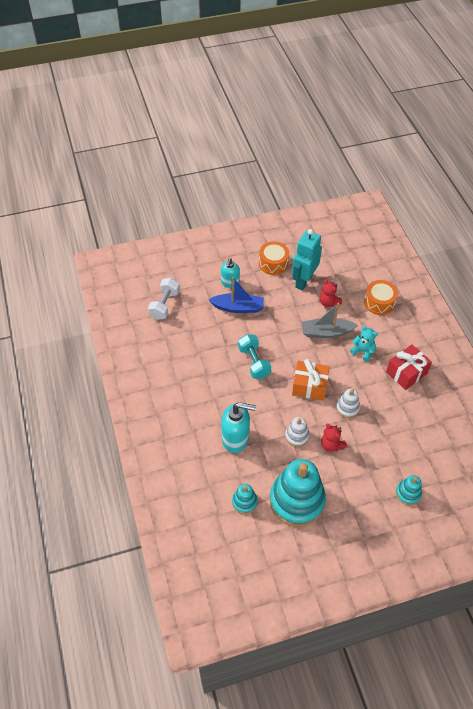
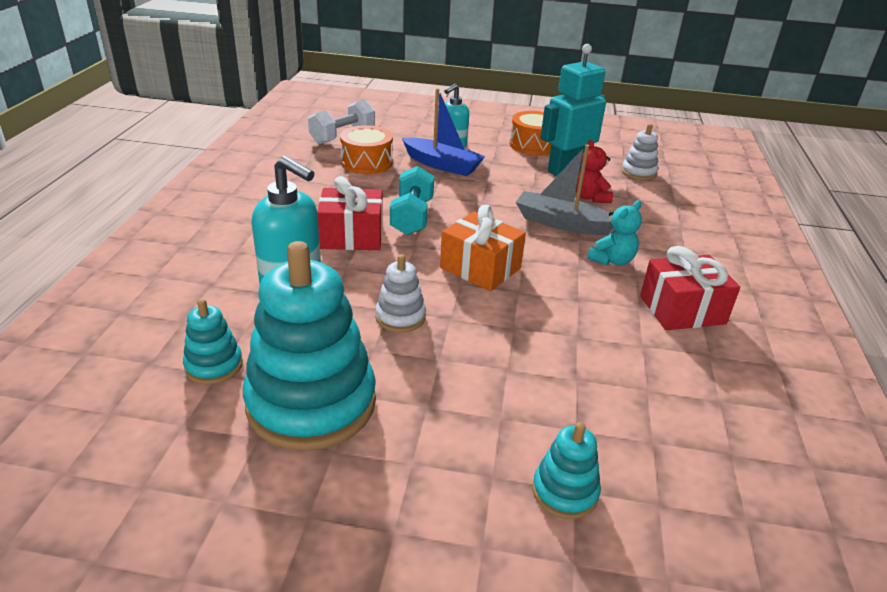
camera: 25 degrees right, 20 degrees down
(236, 392) = (351, 236): none -> red gift
(331, 445) = (455, 351): red teddy bear -> none
(347, 408) = (528, 315): white stacking toy -> white stacking toy (638, 172)
(363, 351) = (612, 260): turquoise teddy bear -> turquoise teddy bear turned 75 degrees clockwise
(379, 302) = (680, 220): orange drum -> orange drum (367, 162)

